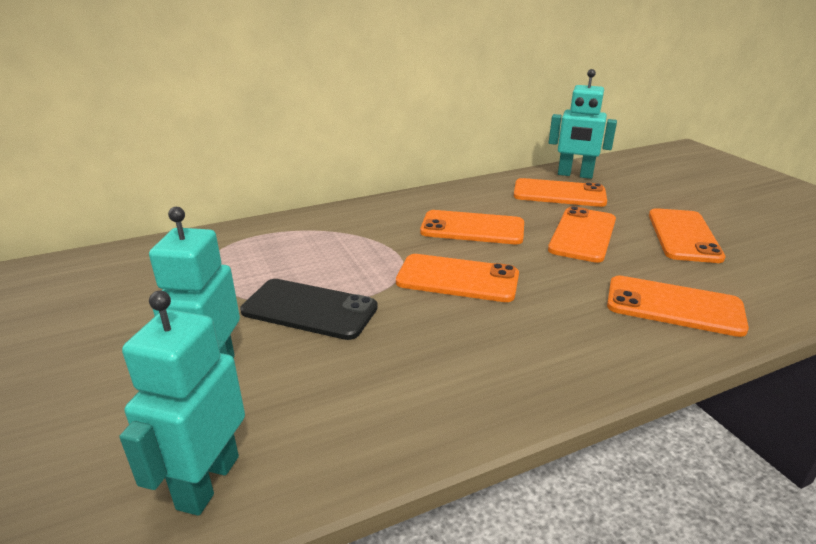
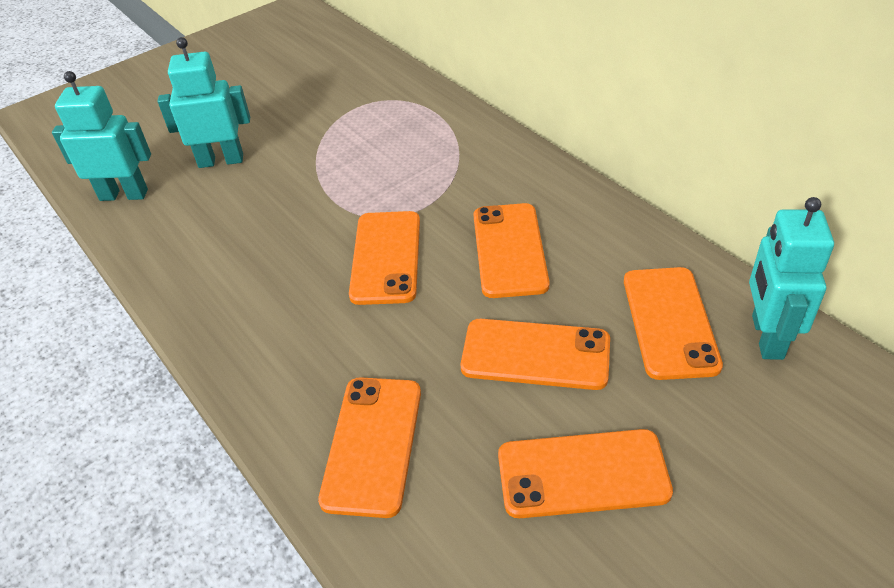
camera: 80 degrees right, 15 degrees up
(309, 309) = (310, 179): black phone -> none

